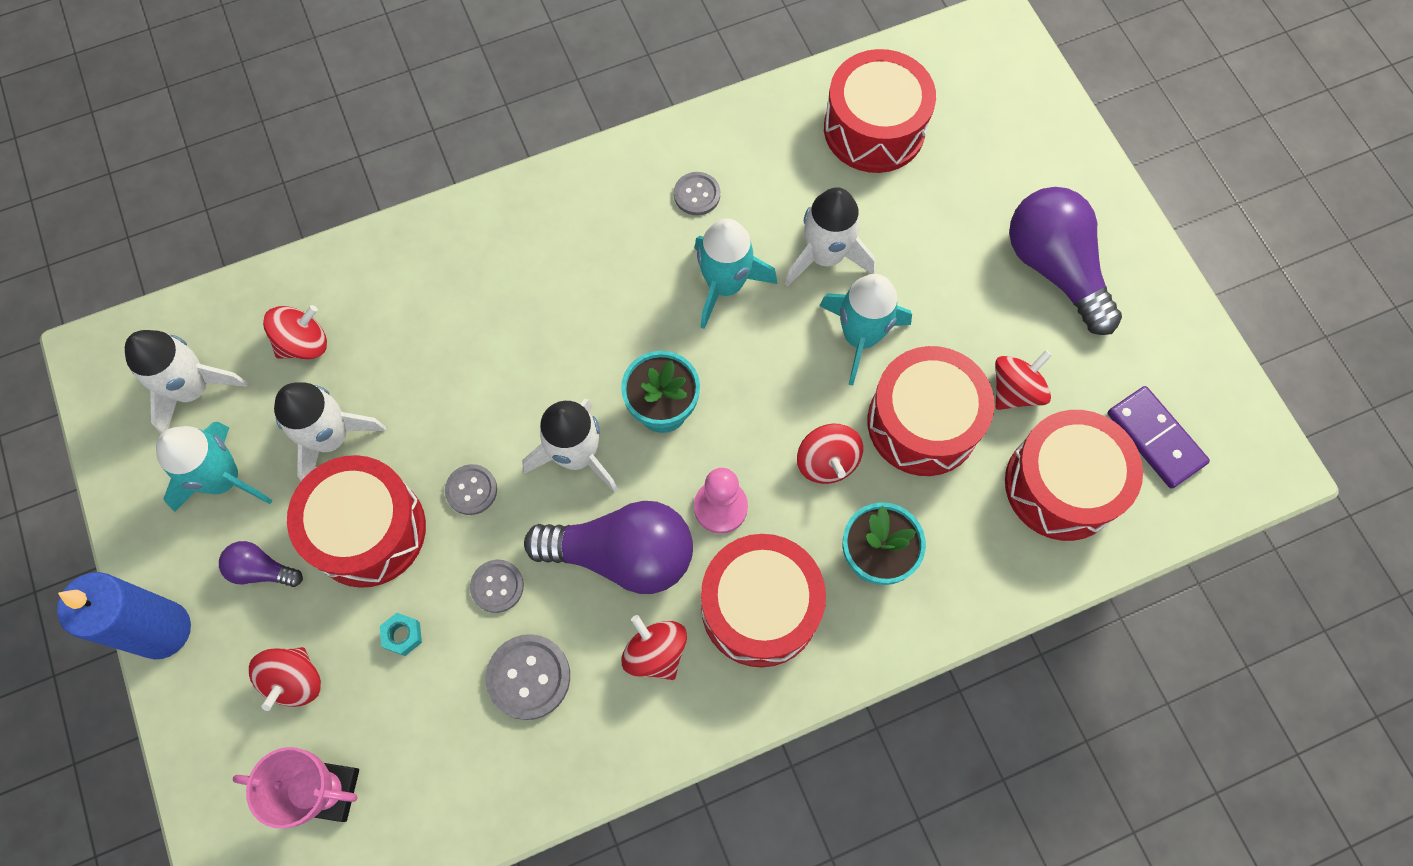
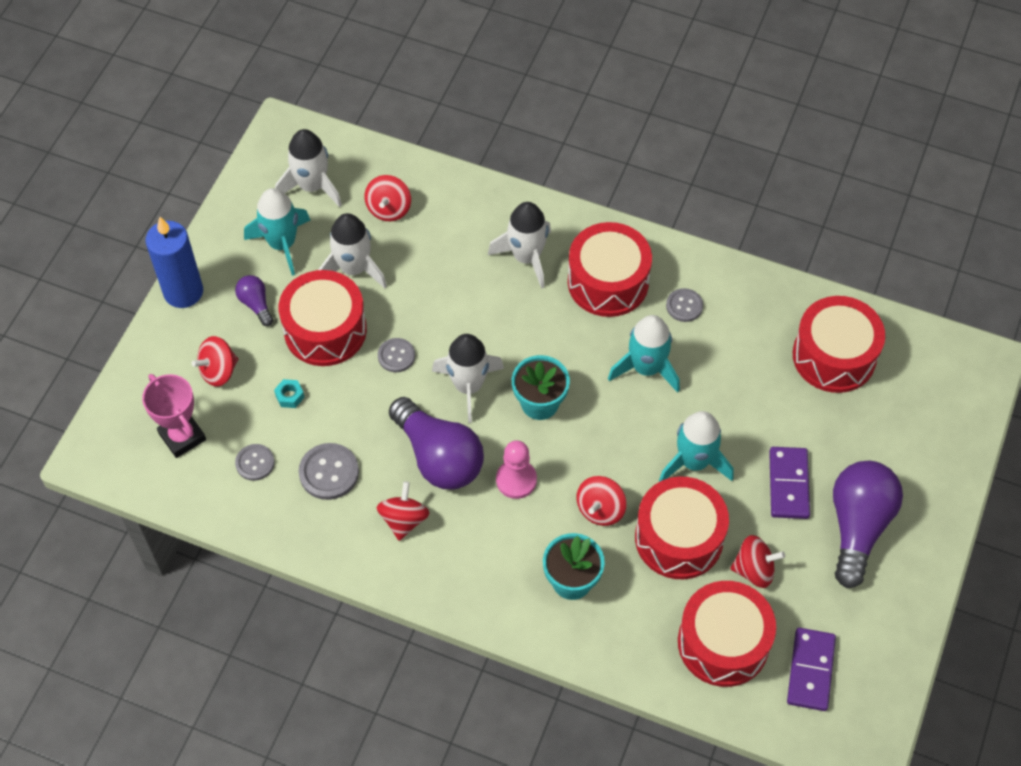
camera: 45 degrees right, 10 degrees down
(304, 343) = (389, 209): red spinning top -> red spinning top turned 90 degrees clockwise
(497, 586) = (359, 415): grey button -> grey button (255, 463)
(760, 607) = (482, 548): red drum -> red drum (608, 282)
(825, 256) = (723, 402): white rocket -> white rocket (526, 257)
(960, 282) = (789, 484): none -> purple domino

